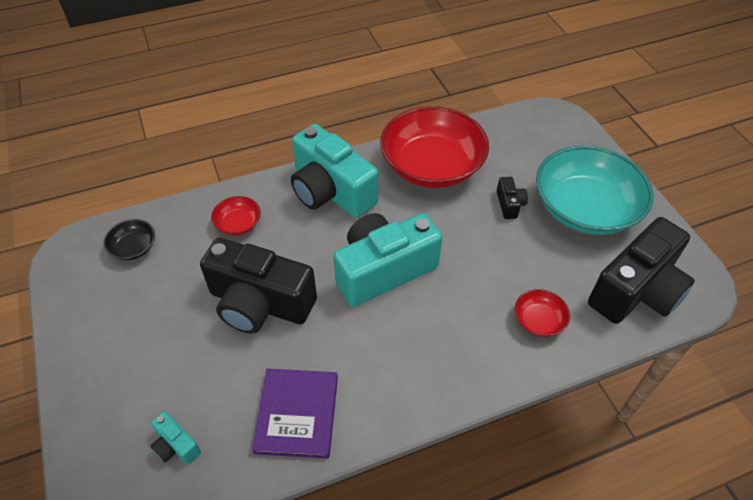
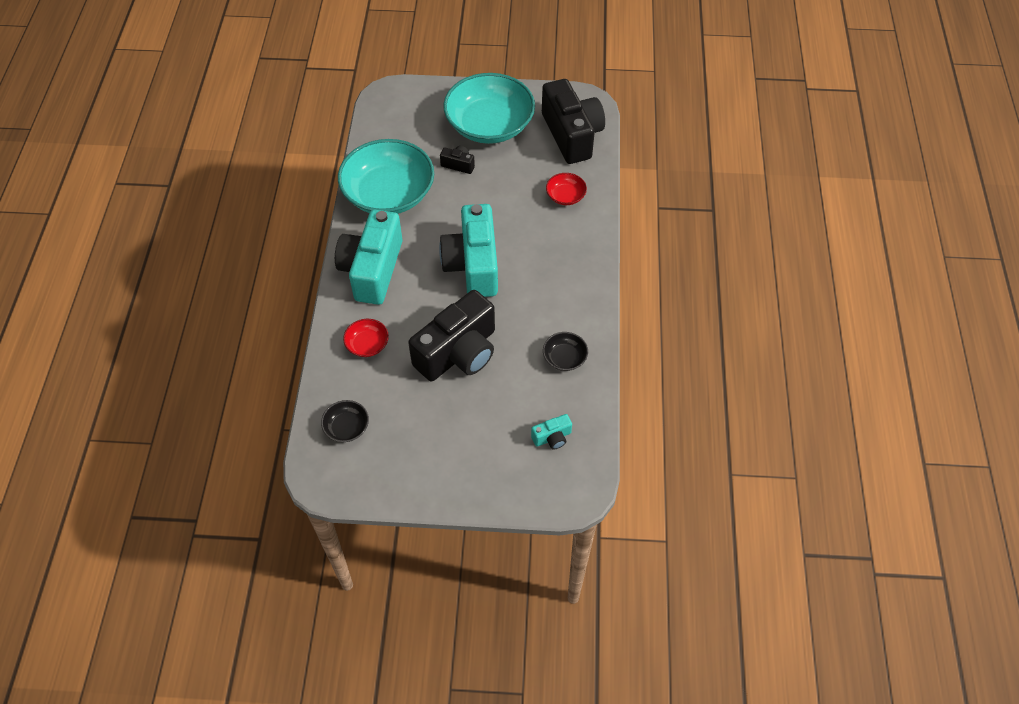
camera: 65 degrees left, 5 degrees up
(297, 414) = (564, 358): purple book -> black bowl
(331, 191) = (372, 269): turquoise camera -> turquoise camera turned 120 degrees clockwise
(432, 166) = (389, 194): red bowl -> turquoise bowl

